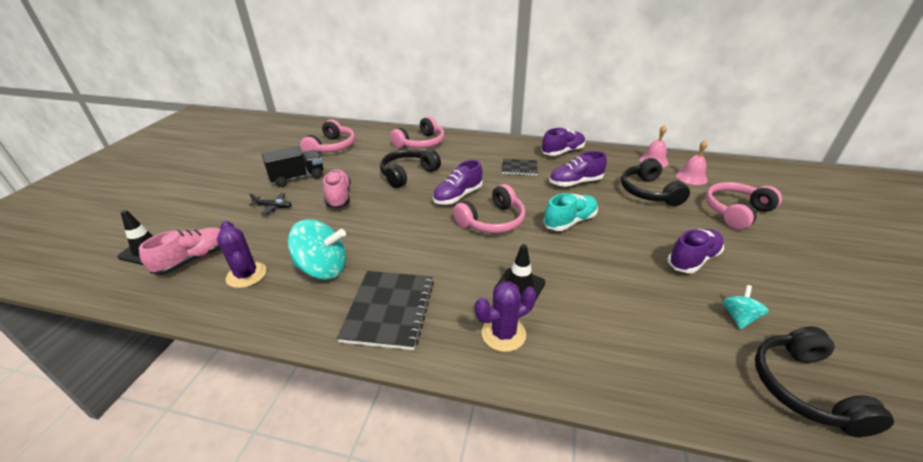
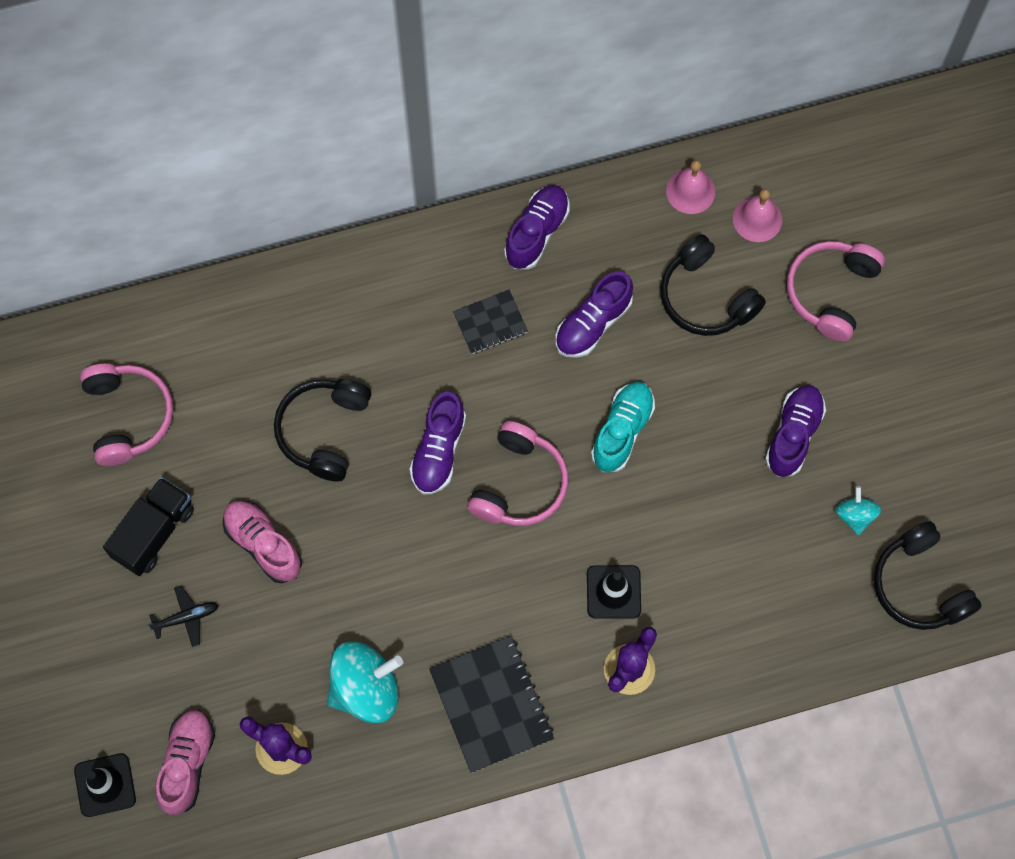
camera: 30 degrees left, 35 degrees up
(421, 143) = (278, 323): pink headphones -> none

